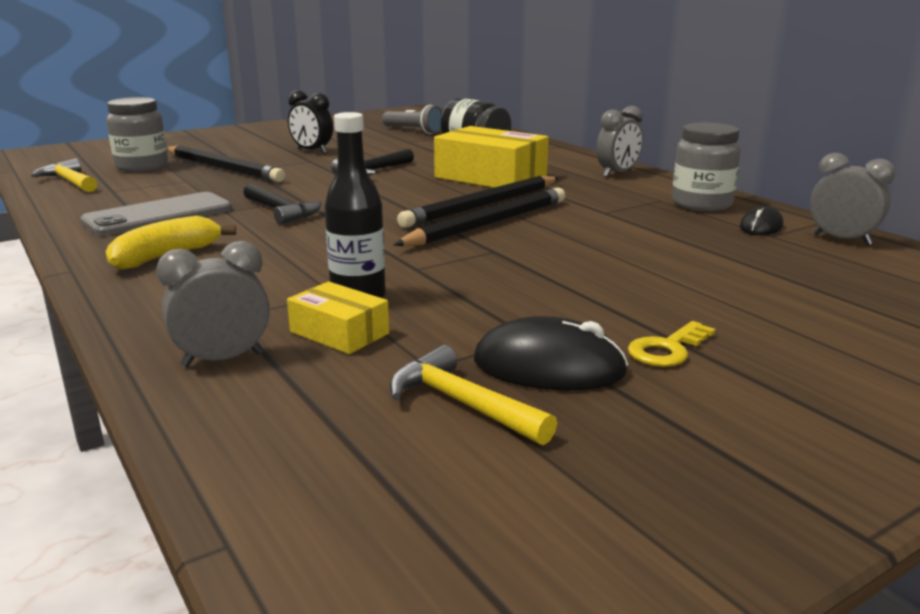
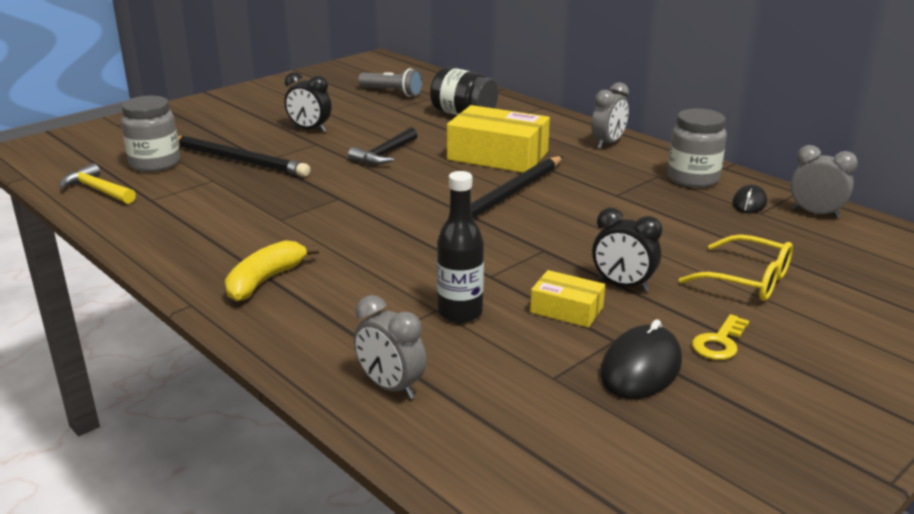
camera: 10 degrees left, 5 degrees up
(158, 215) = (221, 230): grey phone -> none
(223, 359) = (390, 387): grey clock -> grey clock turned 105 degrees counterclockwise
(281, 211) = (332, 216): black hammer -> none
(339, 333) = (466, 351): yellow box -> yellow box (566, 310)
(462, 403) = (593, 408): yellow hammer -> none
(488, 224) = (524, 217): black pencil -> none
(549, 366) = (640, 368): black mouse -> black mouse turned 60 degrees counterclockwise
(570, 287) = (623, 285): none -> black clock
(730, 292) = (747, 280): none -> yellow glasses

